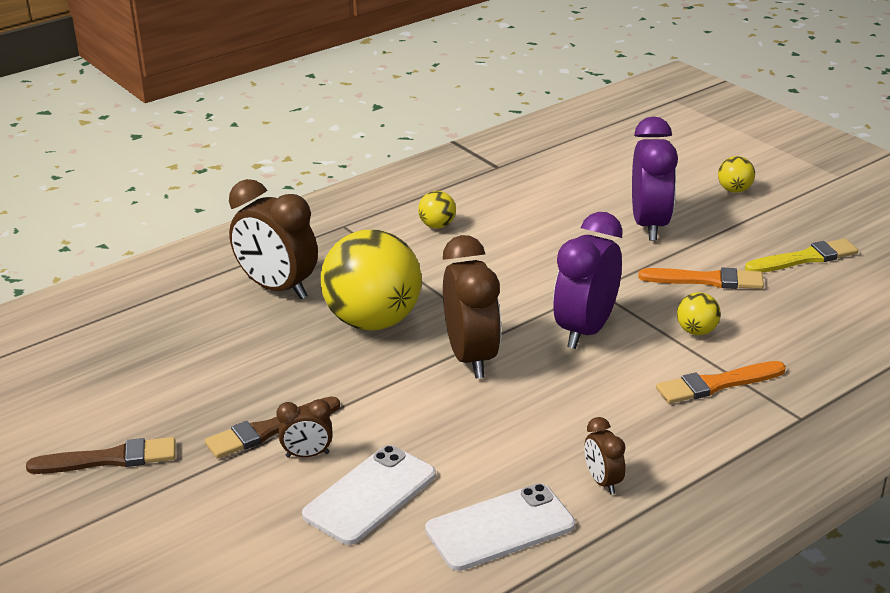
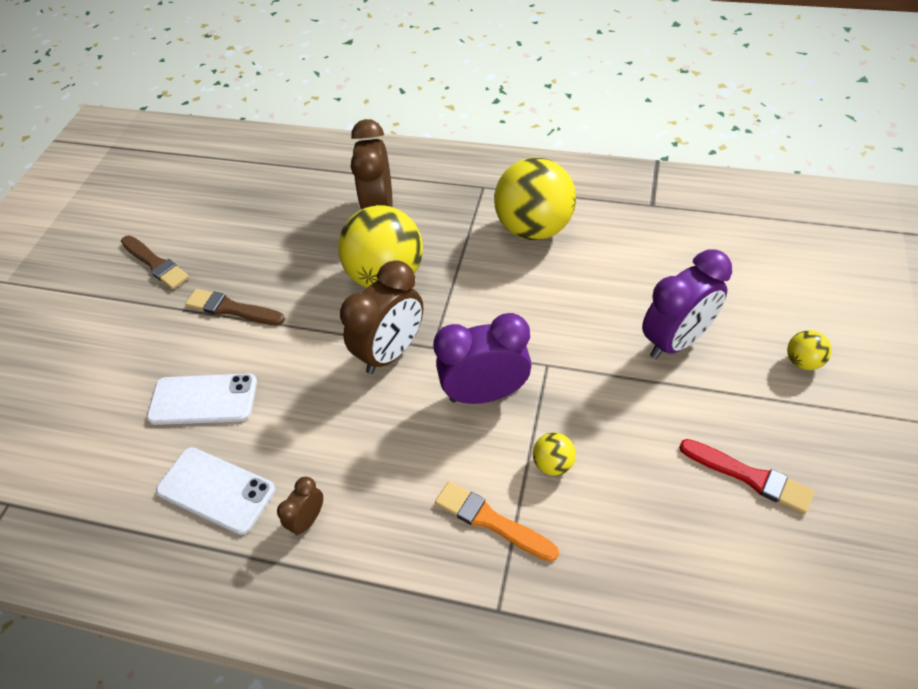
camera: 55 degrees right, 20 degrees up
(307, 455) = (221, 343): brown clock -> none
(437, 226) = (534, 228): yellow ball -> yellow ball, size x2.36
(706, 280) = (634, 426): orange brush -> none
(804, 258) = (749, 476): yellow brush -> red brush

